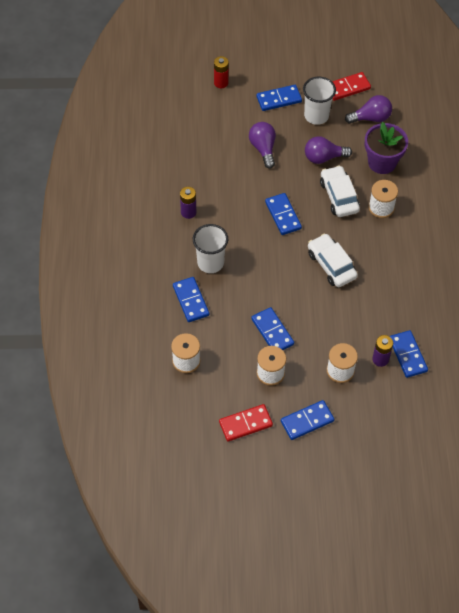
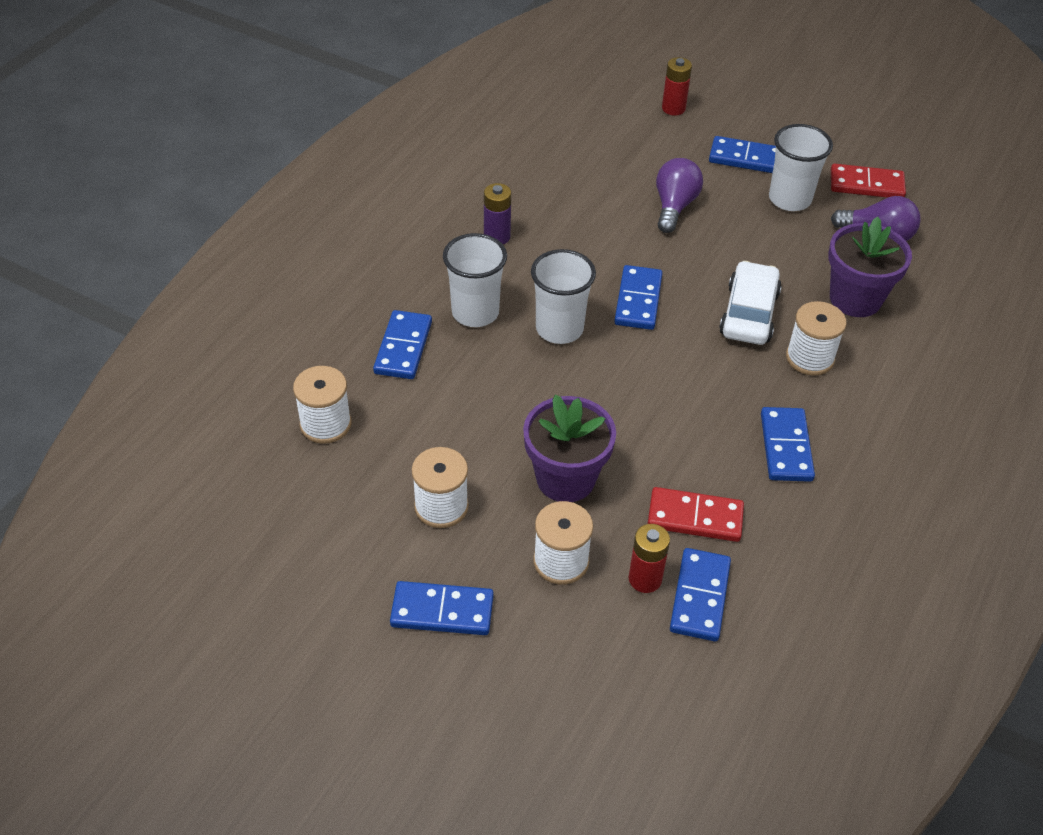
camera: 30 degrees right, 10 degrees down
(245, 424) = (338, 562): red domino -> red domino (695, 517)
(257, 251) = (559, 329): none -> white cup
(272, 332) = (493, 448): blue domino -> blue domino (785, 447)
(315, 329) = (565, 478): none -> purple flower pot
(323, 157) = (762, 254): purple light bulb -> none
(331, 265) = (665, 400): white car -> none
(380, 359) = (645, 579): purple battery -> red battery

